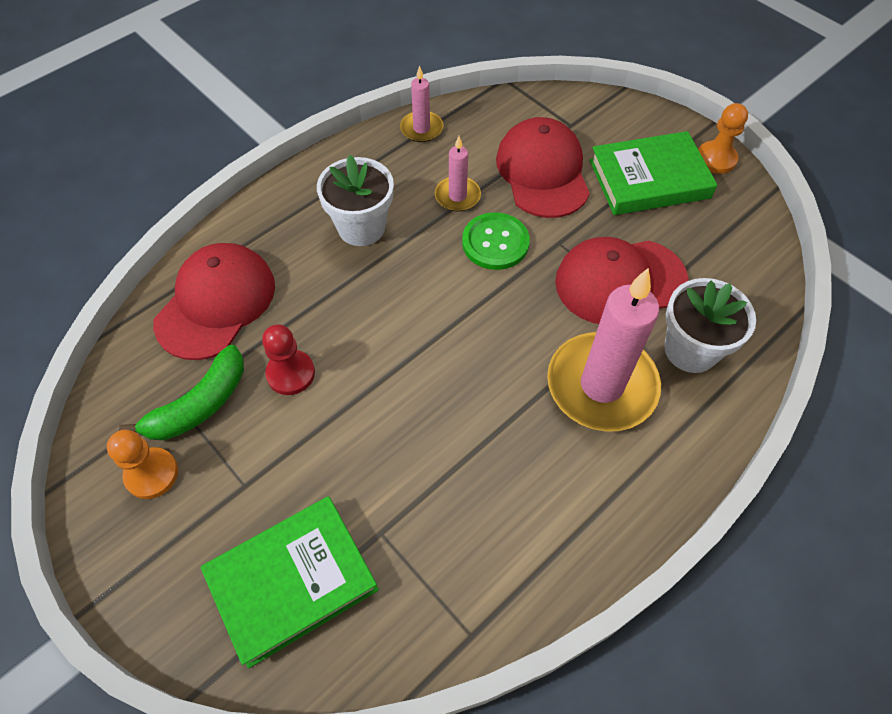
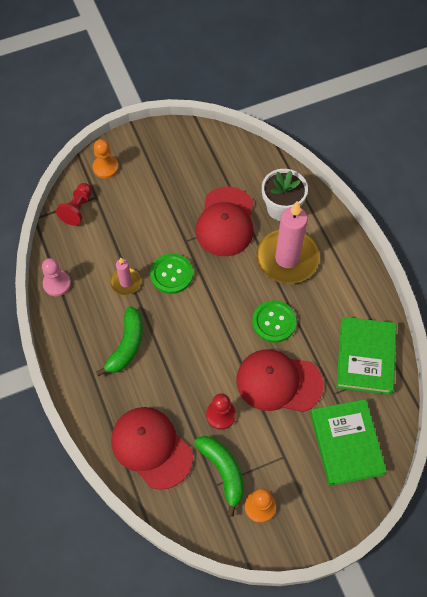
camera: 70 degrees left, 5 degrees up
(361, 227) = (126, 345): white flower pot -> green banana
(421, 129) = (57, 284): pink candle -> pink pawn
(476, 400) = (274, 322): none -> green button
(542, 113) = (77, 209): none -> red pawn
(542, 172) = (128, 228): red cap -> red cap (278, 382)
(649, 179) = (159, 175): green book -> green book (365, 357)
(716, 159) = (160, 135): orange pawn -> orange pawn (105, 167)

